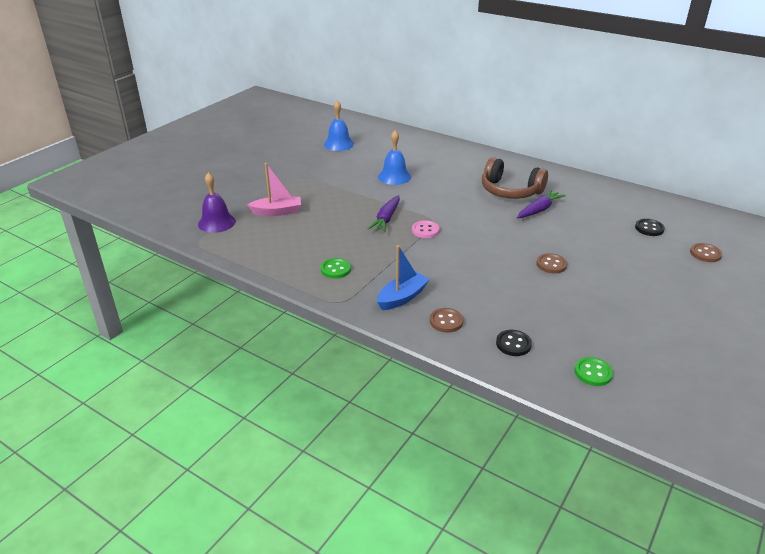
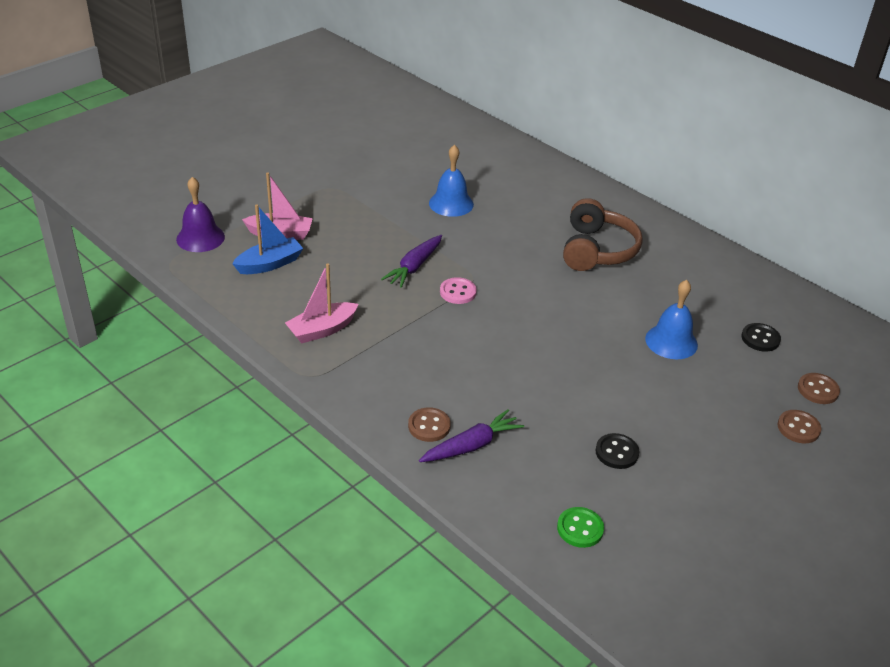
camera: 10 degrees right, 5 degrees up
(335, 269) = (322, 330): green button -> pink boat
(339, 144) = (398, 140): blue bell -> blue bell (671, 341)
(402, 297) = (388, 383): blue boat -> blue boat (270, 264)
(510, 191) = (597, 250): brown headphones -> brown headphones turned 120 degrees counterclockwise
(513, 344) = (499, 472): black button -> black button (616, 452)
(539, 210) = (623, 285): purple carrot -> purple carrot (471, 445)
(551, 264) = (600, 370): brown button -> brown button (798, 428)

